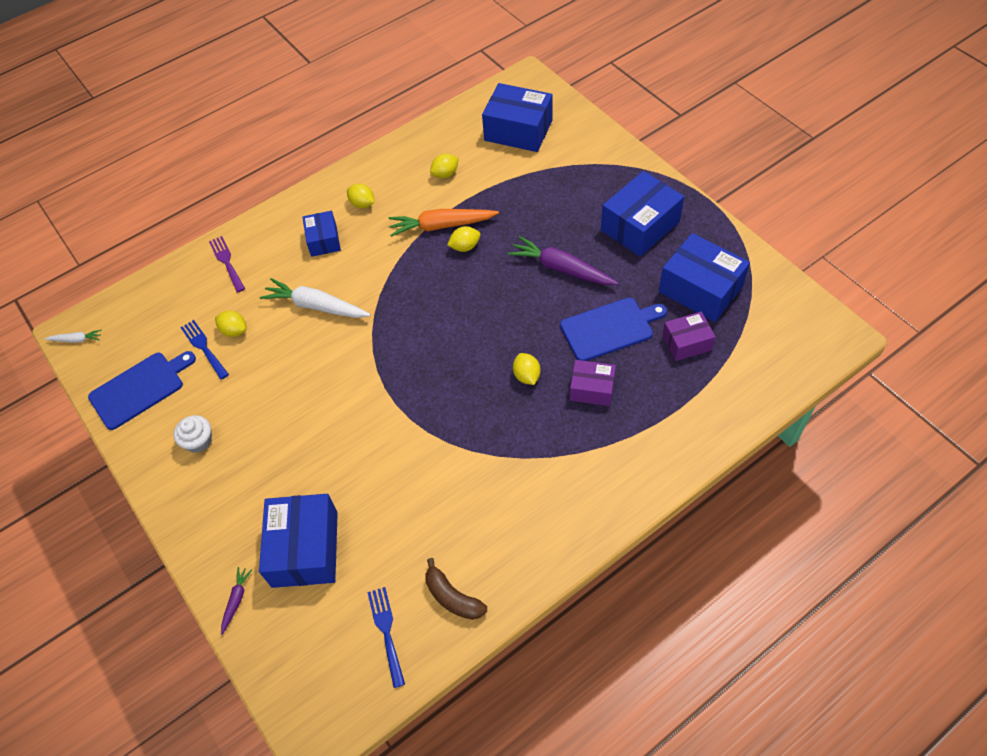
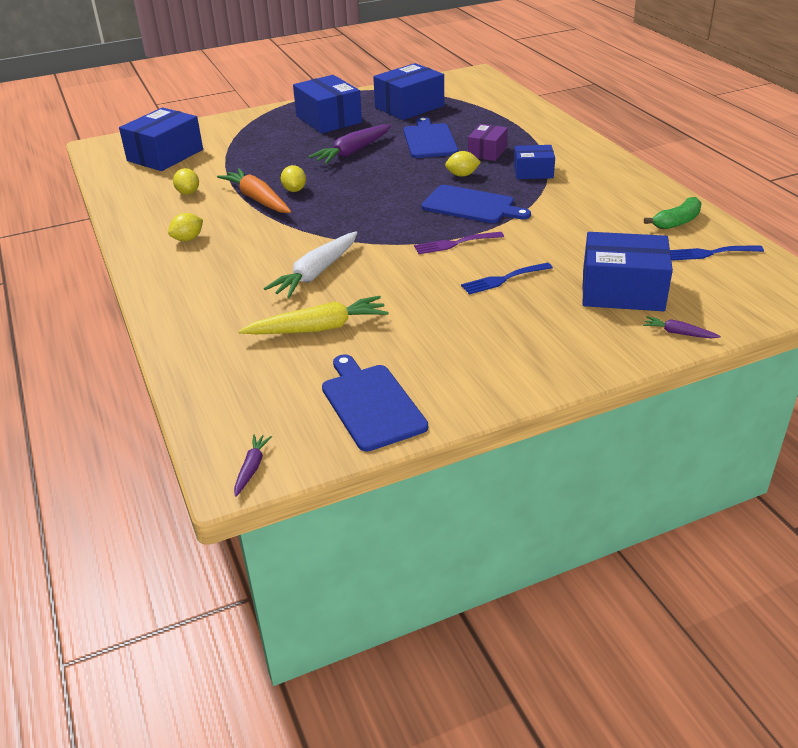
camera: 80 degrees left, 20 degrees down
(76, 340) = (252, 468): white carrot -> purple carrot
(199, 441) = (470, 356): white cupcake -> none
(203, 347) = (331, 351): blue fork -> blue fork (503, 279)
(226, 262) = (203, 332): purple fork -> purple fork (455, 243)
(234, 331) = (318, 328): yellow lemon -> yellow carrot
(323, 240) = (222, 264): blue box -> blue box (533, 172)
(441, 226) = (257, 199): orange carrot -> orange carrot turned 135 degrees clockwise
(452, 597) = (677, 222): brown banana -> green banana
(458, 396) = (471, 205): none -> blue cutting board
(686, 343) = (458, 116): purple box -> none

